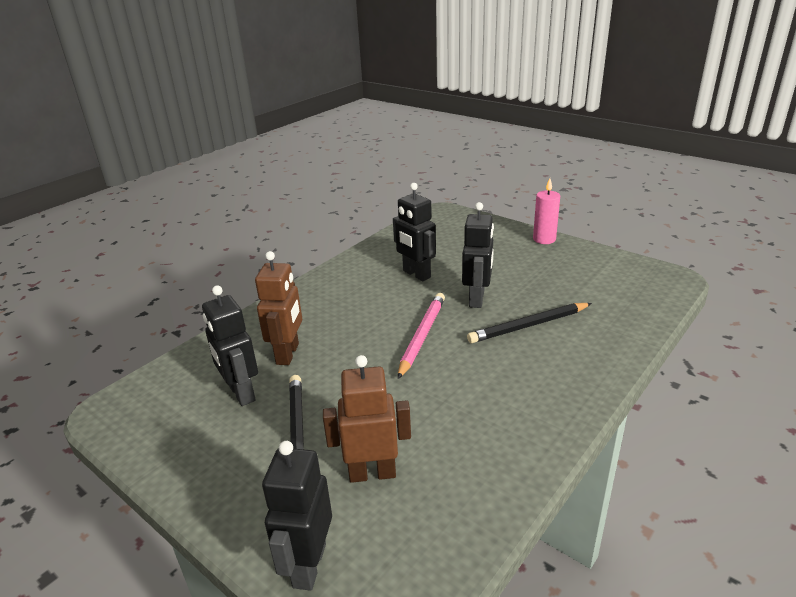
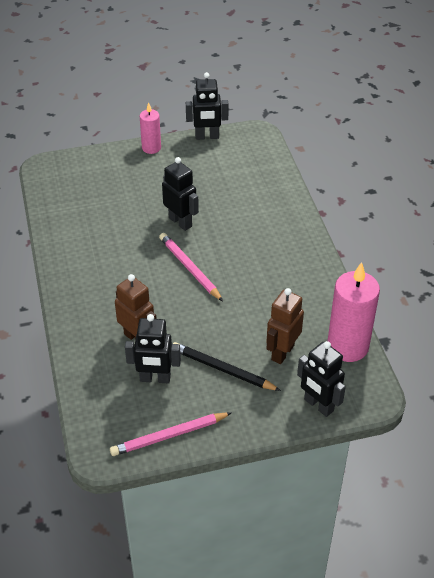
camera: 55 degrees left, 15 degrees up
(161, 447) = (169, 436): none -> pink pencil
(416, 274) = (117, 230): black robot -> black robot (207, 137)
(450, 537) = (347, 346): none -> pink candle
(528, 326) = (232, 219): black pencil -> none

